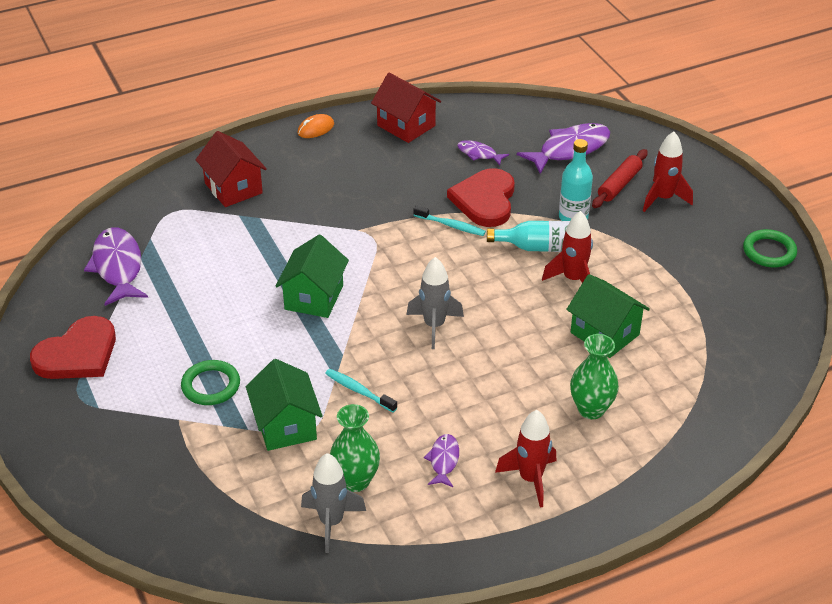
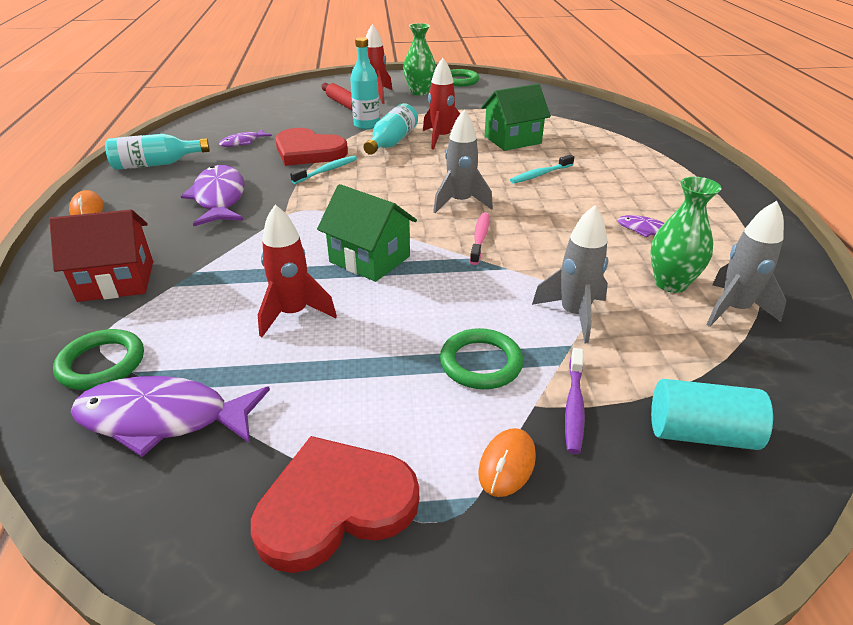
camera: 70 degrees left, 5 degrees down
(78, 354) = (335, 505): red heart -> red heart turned 90 degrees counterclockwise
(124, 415) = (507, 465): none -> orange mouse
(152, 223) = (102, 363): none -> green ring
(177, 502) = (700, 433): none -> turquoise cylinder
(183, 438) = (574, 406): none -> purple toothbrush
(286, 425) = (574, 314): green house -> grey rocket
(359, 391) = (534, 258): turquoise toothbrush -> turquoise toothbrush (540, 174)
(375, 352) = (480, 238): none -> pink toothbrush
(406, 125) = (156, 164): red house -> turquoise bottle
(530, 479) = (675, 197): red rocket -> red rocket (293, 314)
(570, 149) = (282, 111): purple fish -> purple fish (219, 198)
(591, 409) = (597, 160): green vase -> green vase (419, 92)

